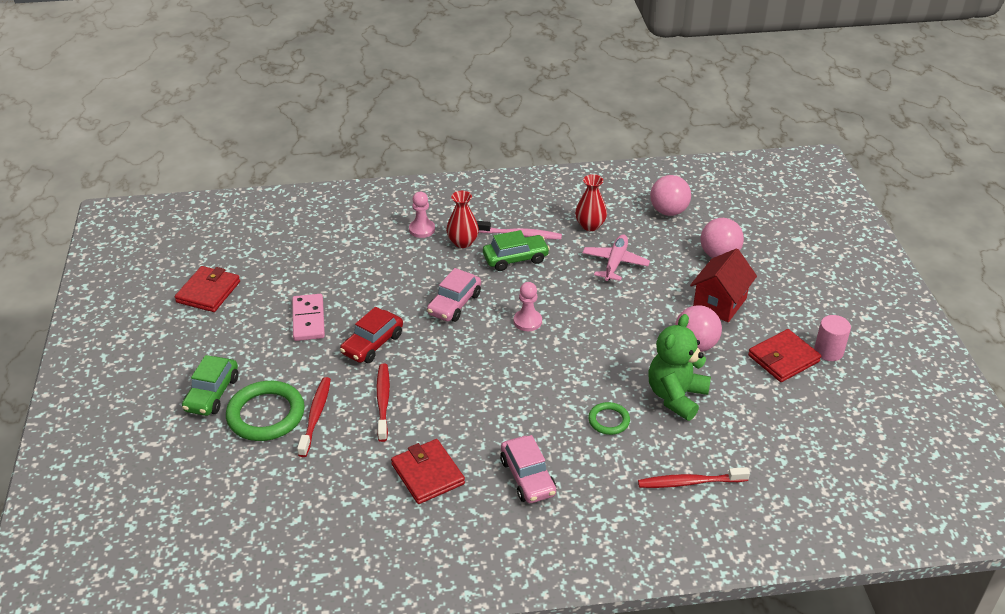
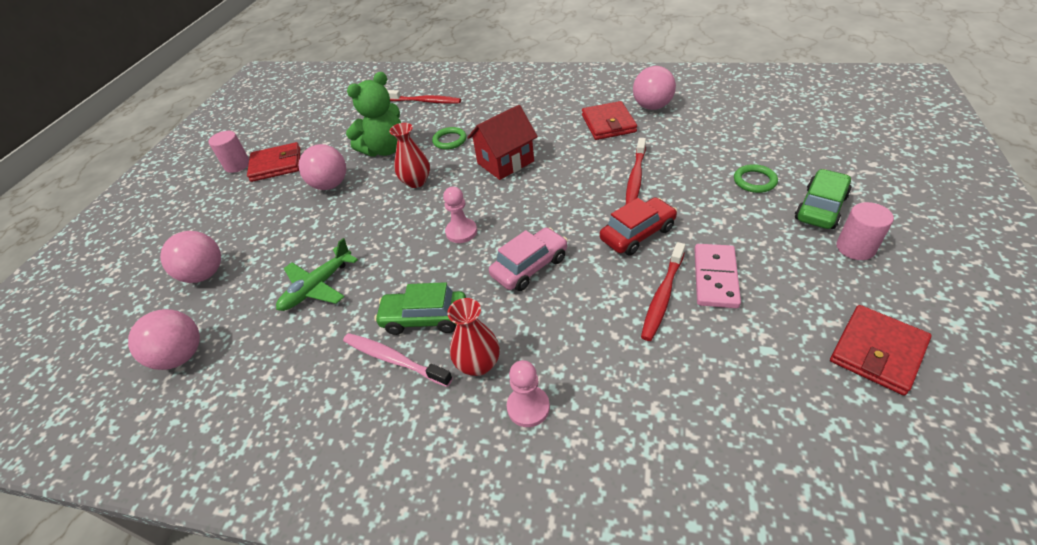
camera: 155 degrees left, 5 degrees up
(196, 360) = (855, 248): none -> pink cylinder
(266, 414) = (754, 181): green ring -> green ring, size x0.53
(315, 416) = (703, 174): red toothbrush -> red toothbrush (662, 296)
(378, 513) = (652, 106): none -> pink ball
(527, 477) = (533, 114): pink car -> none
(590, 225) = (295, 354): red vase -> red vase (416, 182)
(615, 263) = (317, 287): pink plane -> green plane
(719, 303) = (268, 219): red house -> red house (505, 162)

